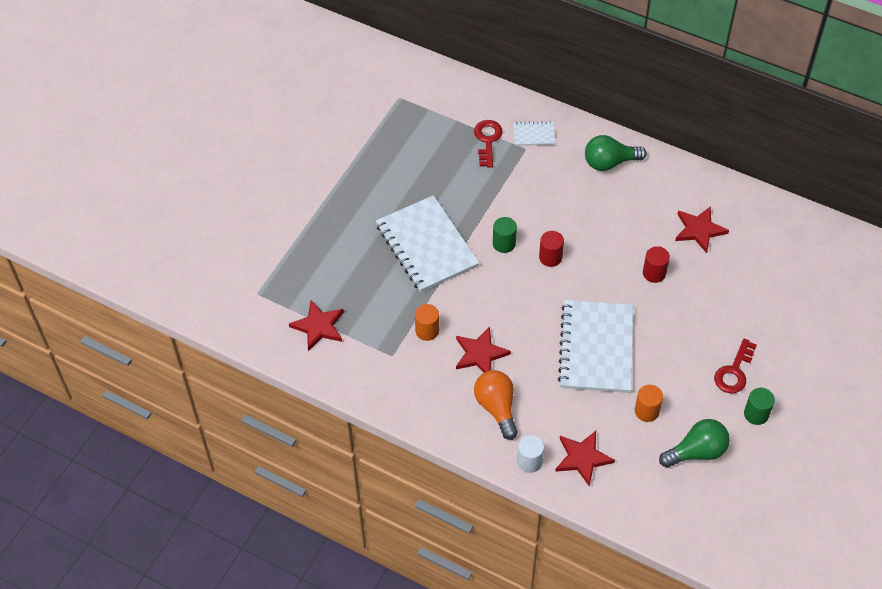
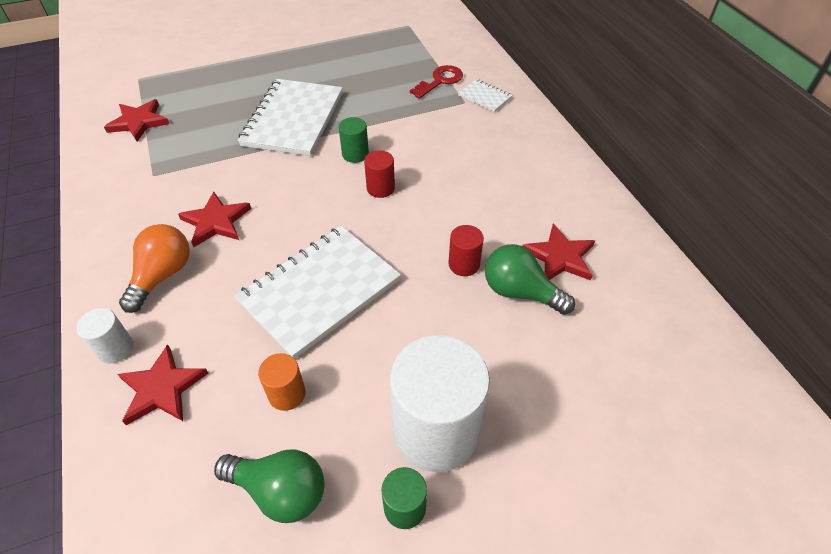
camera: 40 degrees right, 5 degrees down
(427, 330) = (204, 175): orange cylinder -> none
(609, 162) = (530, 151): green light bulb -> green light bulb (520, 292)
(734, 372) = (436, 431): red key -> white cylinder

